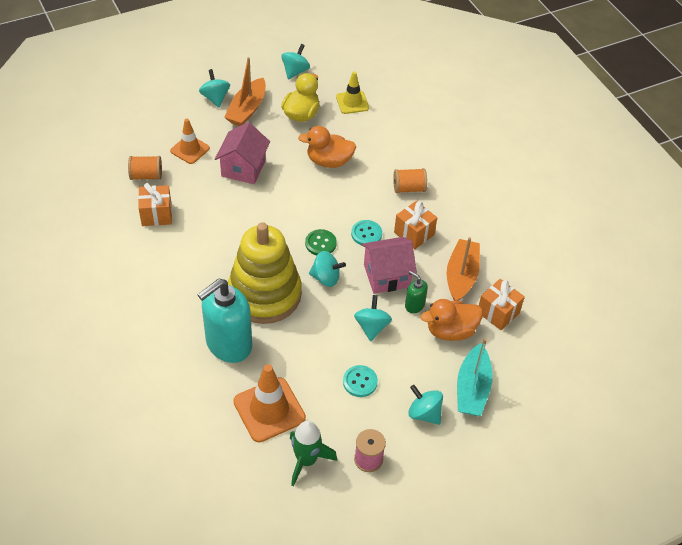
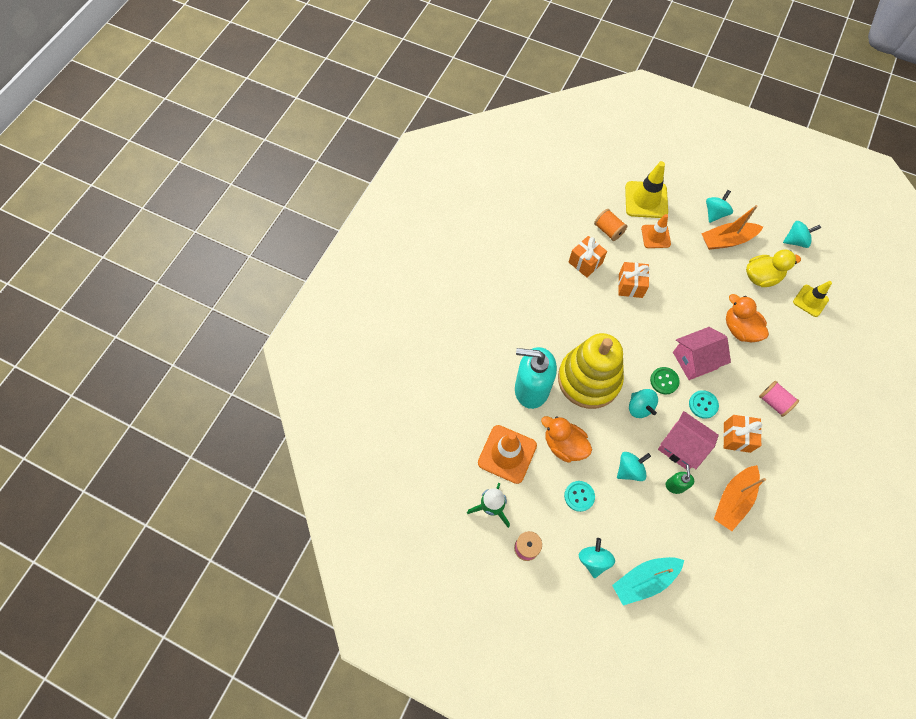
camera: 55 degrees right, 15 degrees up
(150, 130) = (646, 200): none -> yellow traffic cone
(243, 168) = (675, 281): pink house -> pink house (694, 360)
(409, 188) = (774, 402): orange spool -> pink spool
(450, 331) = (678, 528): orange duck -> orange duck (564, 445)
(461, 276) = (733, 500): orange boat -> orange boat turned 150 degrees clockwise
(498, 312) = (727, 552): orange gift -> orange gift (630, 285)

